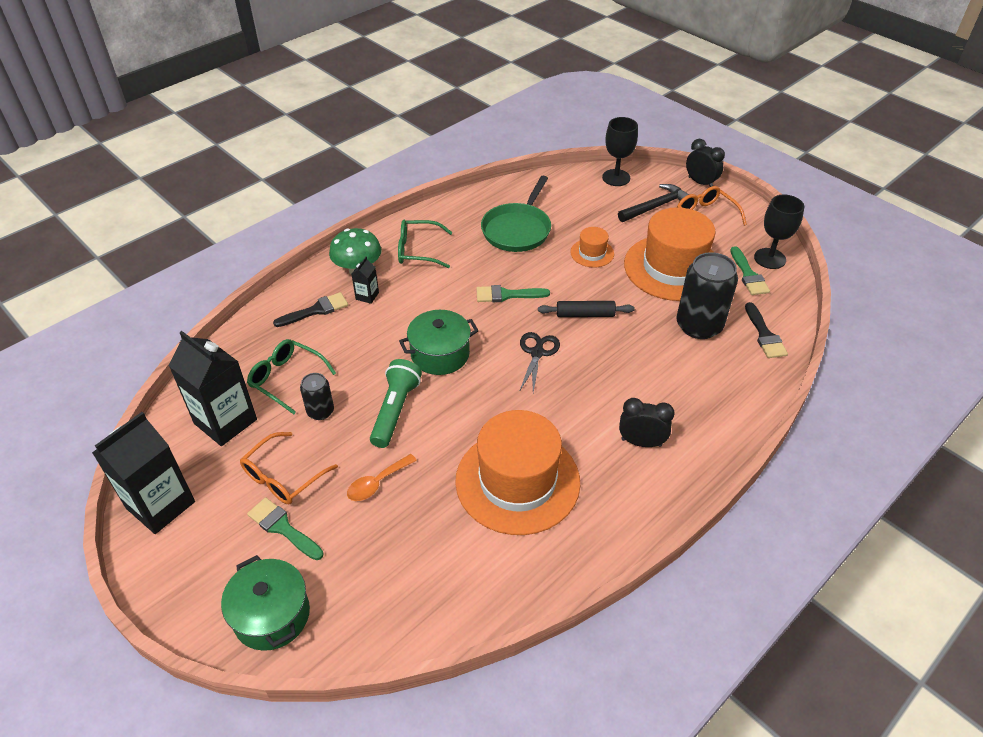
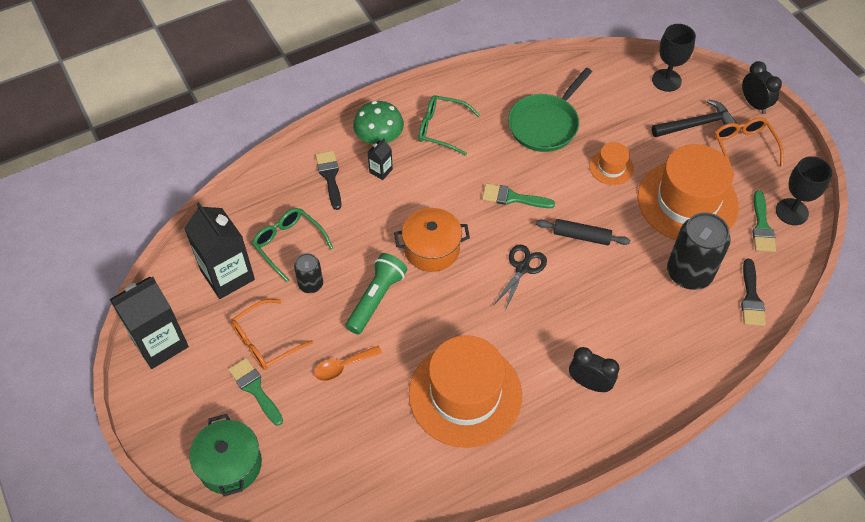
camera: 15 degrees right, 10 degrees up
(315, 310) = (330, 177): black brush -> black brush turned 90 degrees counterclockwise
(440, 354) = (432, 249): green pot -> orange pot

